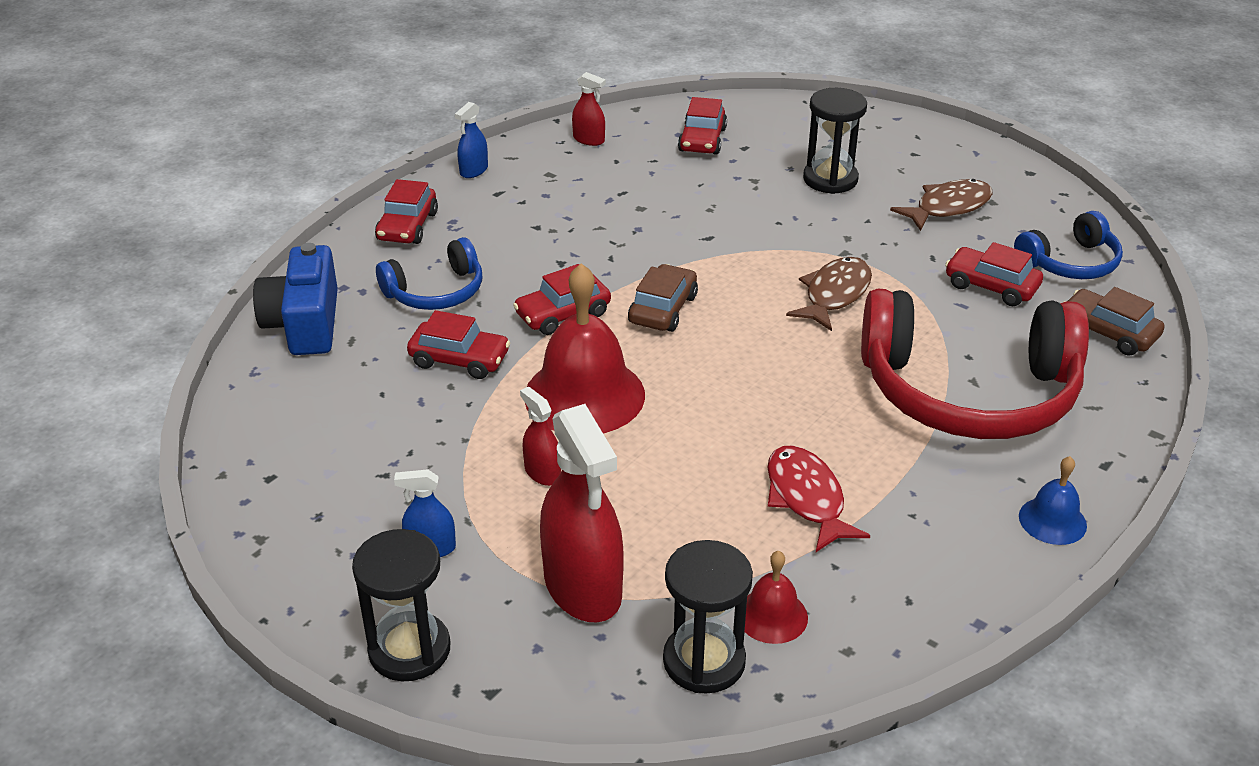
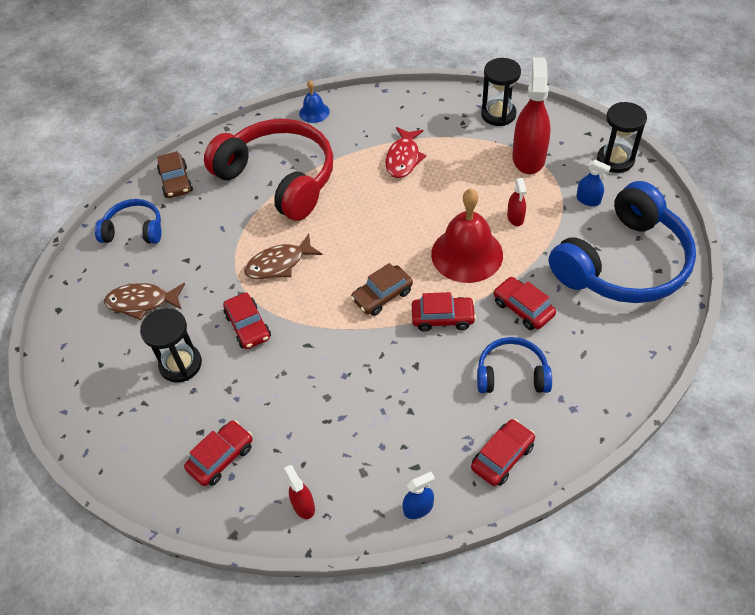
camera: 145 degrees left, 15 degrees up
(305, 323) = (609, 382): blue camera -> none
(330, 467) = (624, 263): none -> blue headphones
(772, 616) = (459, 120): red bell -> none
(991, 286) = (193, 233): red car -> red car (248, 326)

